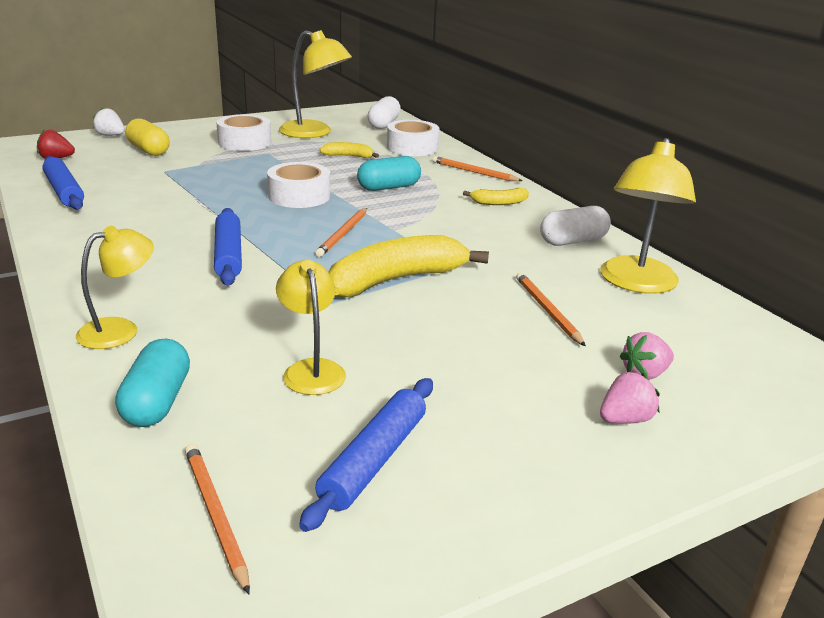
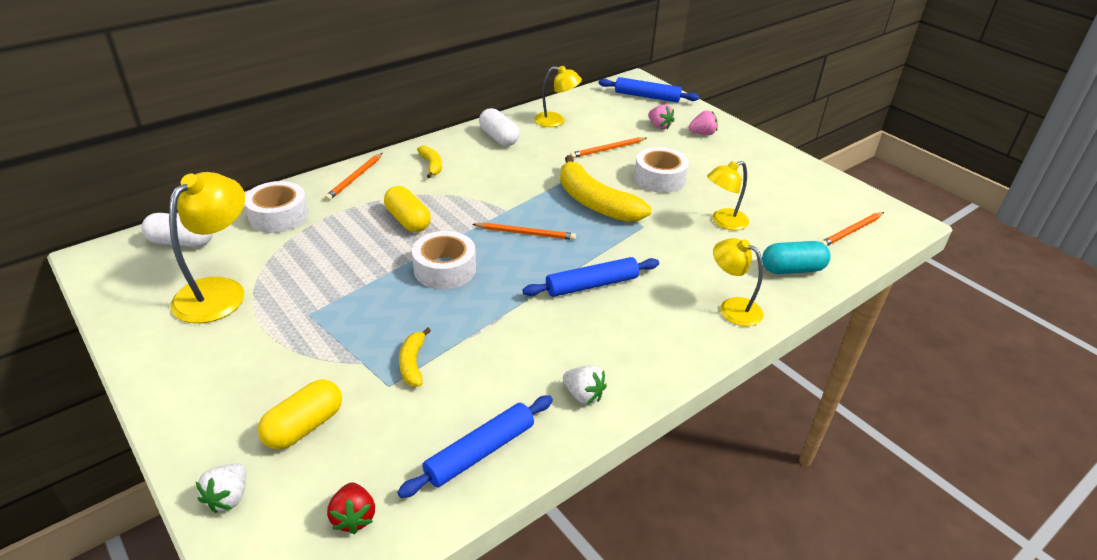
camera: 100 degrees left, 10 degrees up
(78, 230) = (583, 395): none -> white strawberry
(244, 142) = (263, 343): white tape -> white tape (659, 178)
(349, 156) = (314, 254): yellow banana -> yellow banana (412, 363)
(373, 460) = (782, 195): blue rolling pin -> blue rolling pin (647, 96)
(389, 187) = (408, 220): turquoise capsule -> yellow capsule
(625, 419) = (702, 133): pink strawberry -> pink strawberry turned 120 degrees clockwise
(636, 283) = (556, 121): yellow lamp -> yellow lamp, size x0.63

